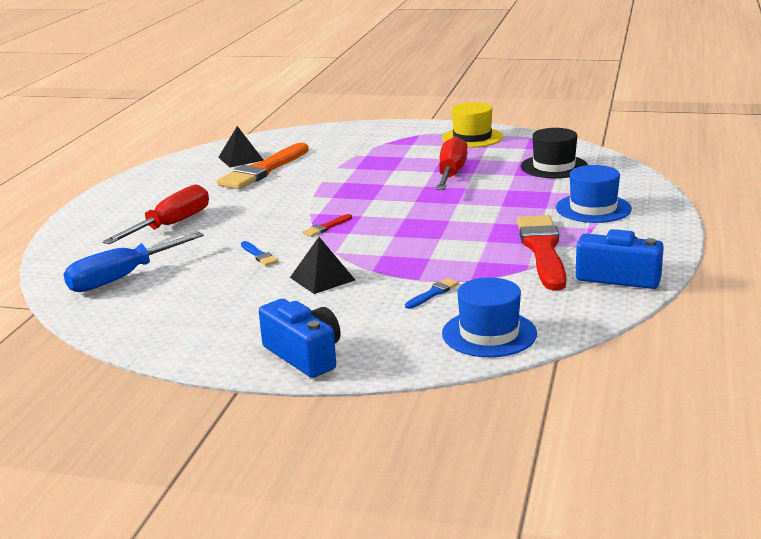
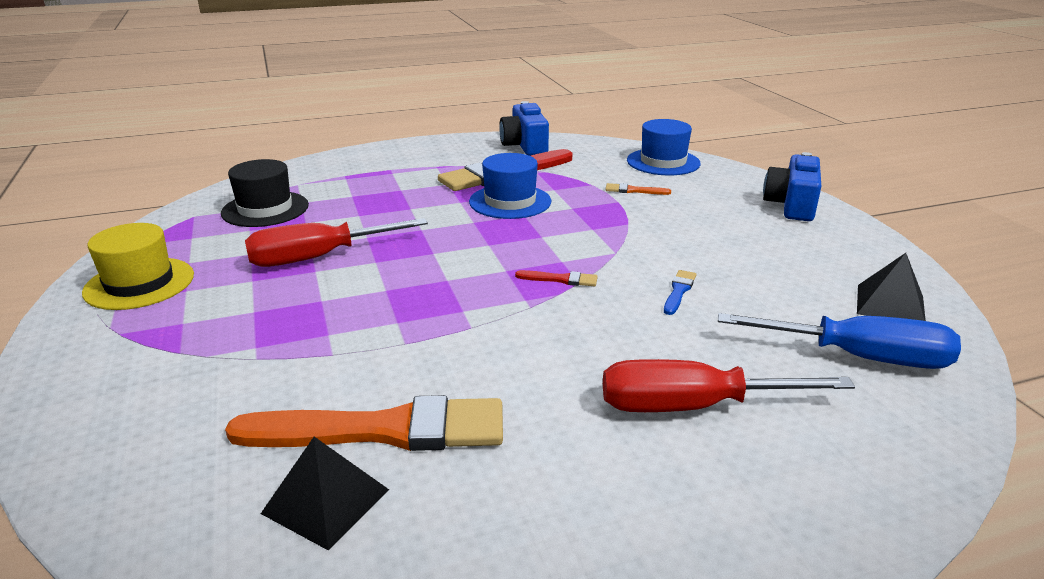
camera: 125 degrees left, 5 degrees up
(322, 278) = (675, 239): black pyramid -> black pyramid (890, 305)
(433, 293) = (634, 190): blue brush -> orange brush
(593, 208) = (388, 173): blue hat -> blue hat (510, 202)

